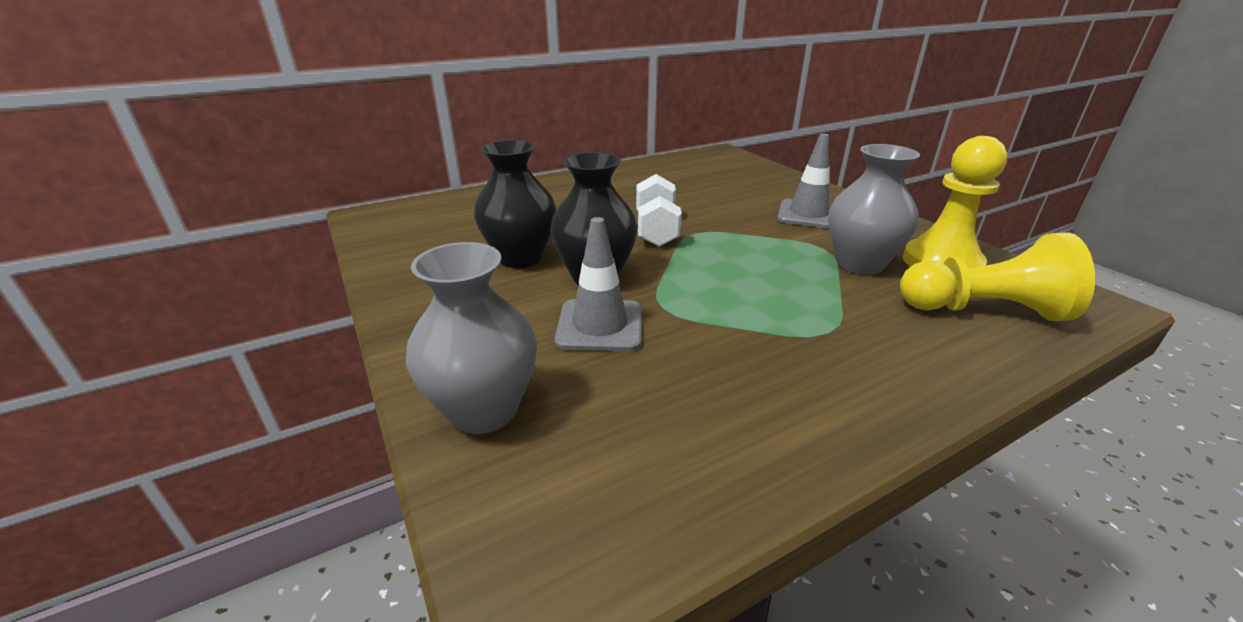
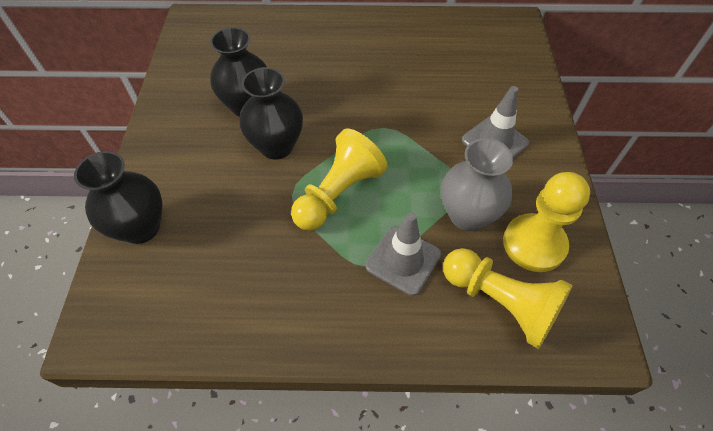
camera: 30 degrees right, 25 degrees up
(484, 410) = (141, 228): grey vase -> black vase
(600, 325) = (243, 193): grey traffic cone -> grey traffic cone (403, 260)
(656, 230) = (359, 112): white dumbbell -> none
(715, 290) = (338, 194): none -> yellow pawn

